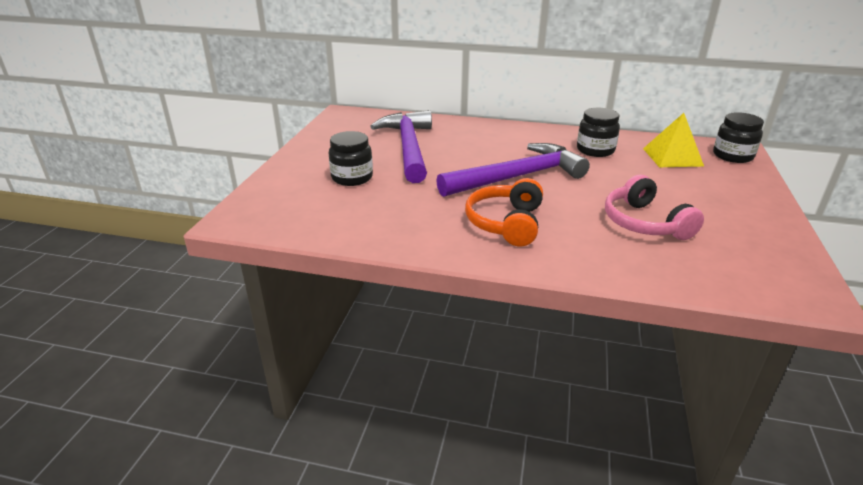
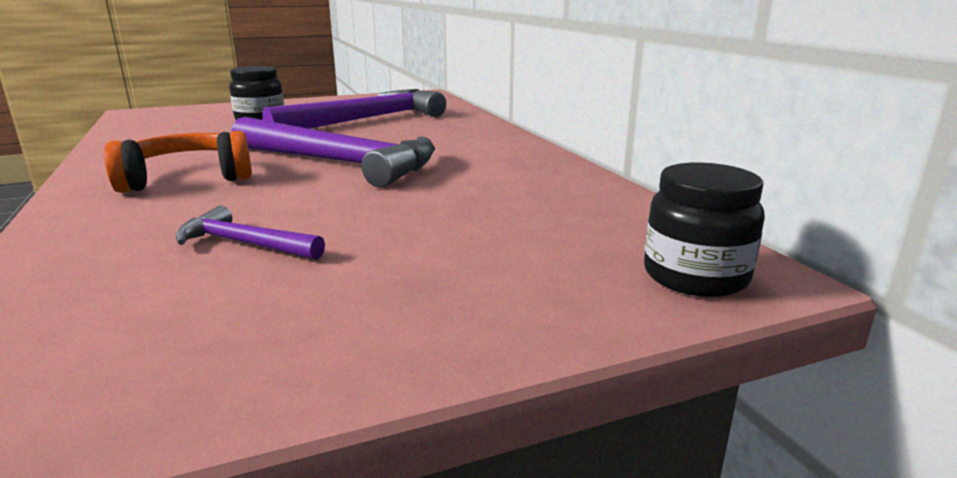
camera: 55 degrees right, 10 degrees down
(595, 150) = (506, 181): black jar -> none
(644, 223) = (244, 243): pink headphones -> purple hammer
(672, 157) = (576, 228): yellow pyramid -> none

